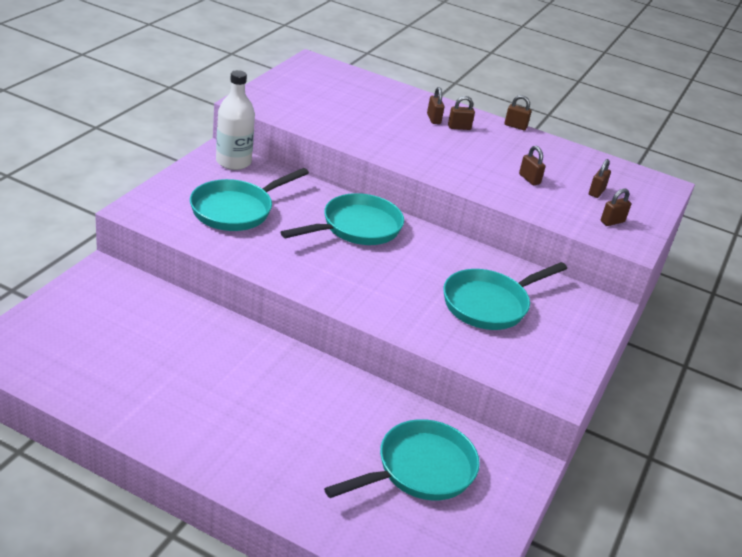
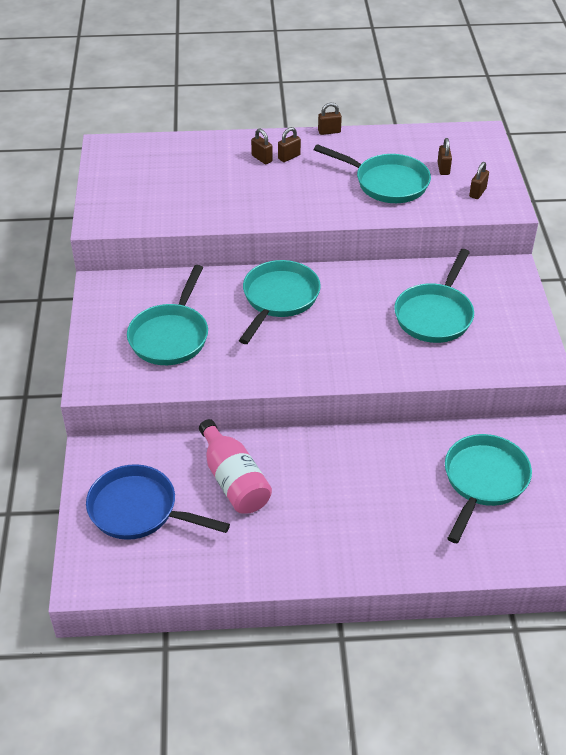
camera: 25 degrees left, 10 degrees up
(91, 326) = (139, 510): none -> blue pan
(191, 347) = (234, 480): none -> pink bottle
(233, 162) = (120, 287): white bottle -> none
(529, 179) = (386, 183): brown padlock -> turquoise pan

